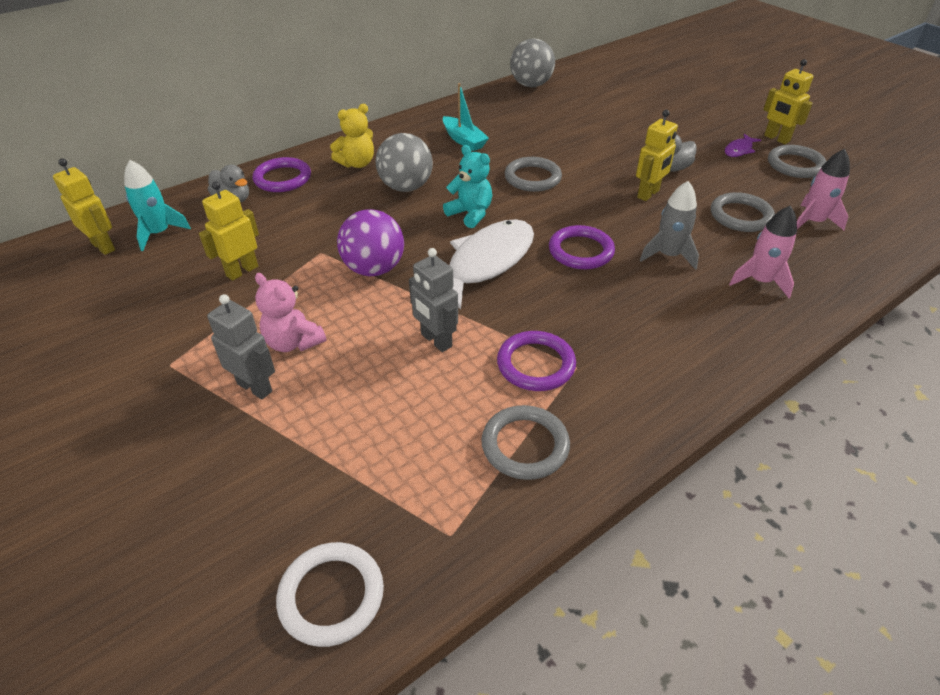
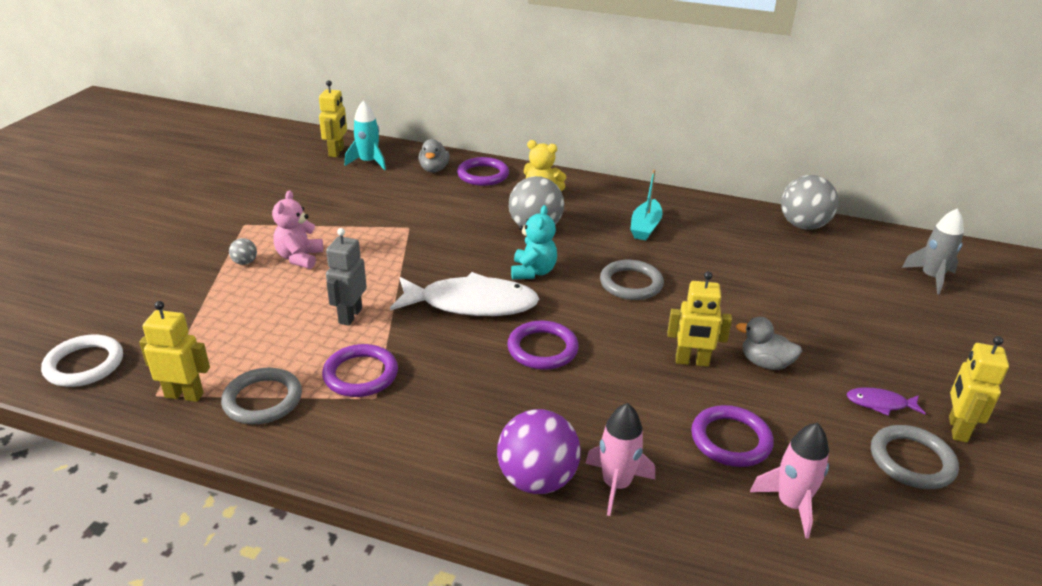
camera: 55 degrees right, 10 degrees down
(242, 271) = (357, 207): yellow robot -> yellow robot (184, 395)
(255, 387) = (245, 262): grey robot -> grey ball
(374, 269) = (411, 256): purple ball -> purple ball (537, 480)
(668, 255) = (594, 406): grey rocket -> grey rocket (931, 278)
(740, 216) = (731, 440): grey ring -> purple ring

